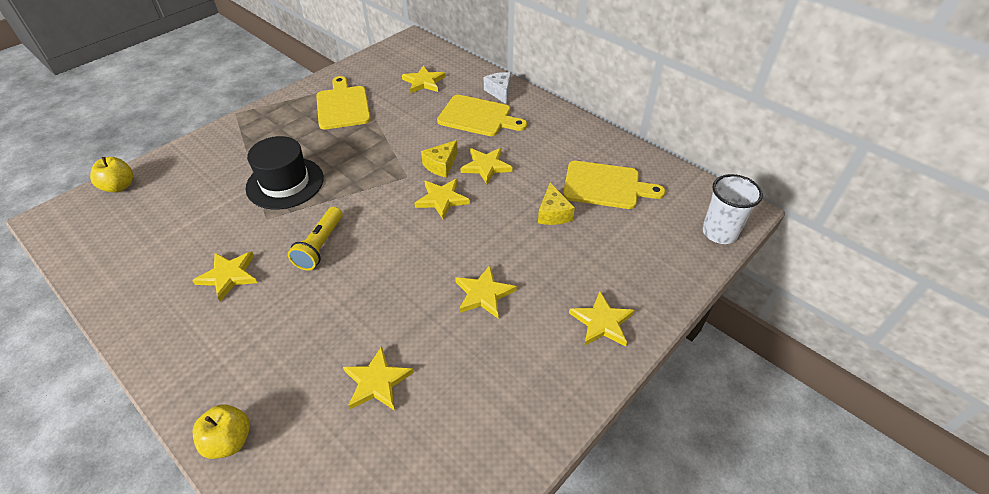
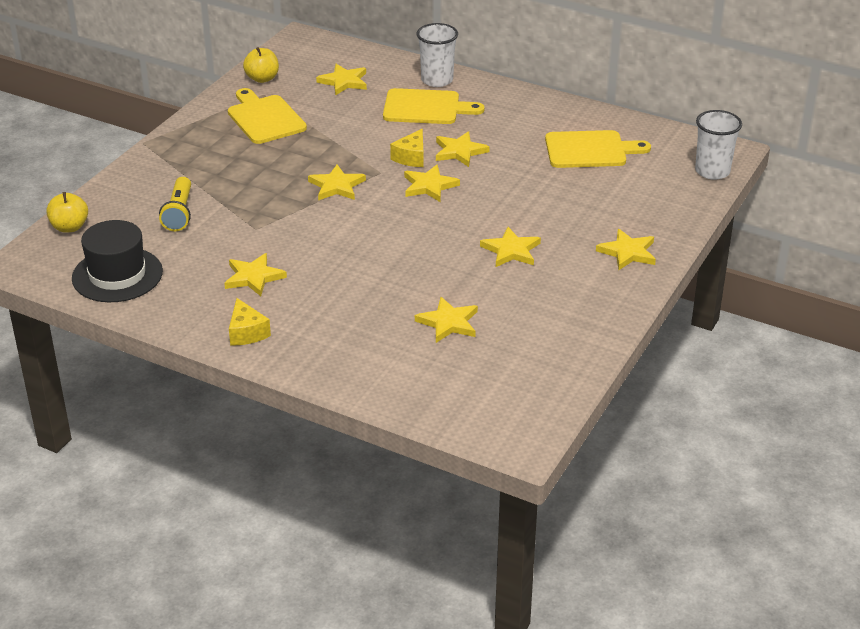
camera: 15 degrees left, 10 degrees down
(229, 441) = (344, 378): yellow apple -> yellow apple (262, 78)
(285, 183) = (253, 197): black hat -> black hat (117, 275)
(320, 246) = (329, 241): yellow flashlight -> yellow flashlight (179, 213)
(361, 184) = (336, 186): none -> yellow star
(499, 92) = (437, 80): white cheese -> white cup
(553, 213) = (548, 180): yellow cheese -> yellow cheese (247, 332)

